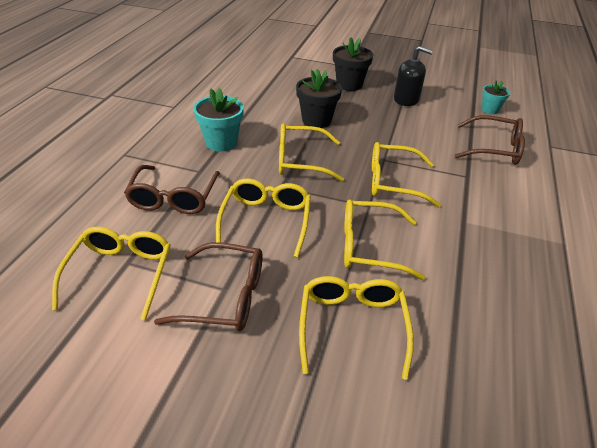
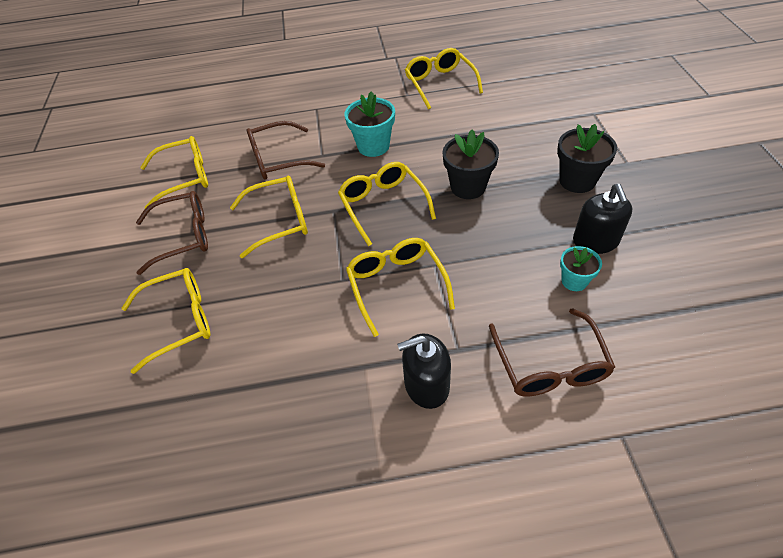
camera: 70 degrees right, 10 degrees up
(225, 296) = (183, 236): brown glasses -> brown glasses turned 90 degrees counterclockwise
(369, 246) = (281, 300): yellow glasses -> yellow glasses (440, 84)
(490, 110) = (663, 337): turquoise flower pot -> turquoise flower pot (574, 281)
(492, 199) = (426, 385): none -> black soap dispenser

